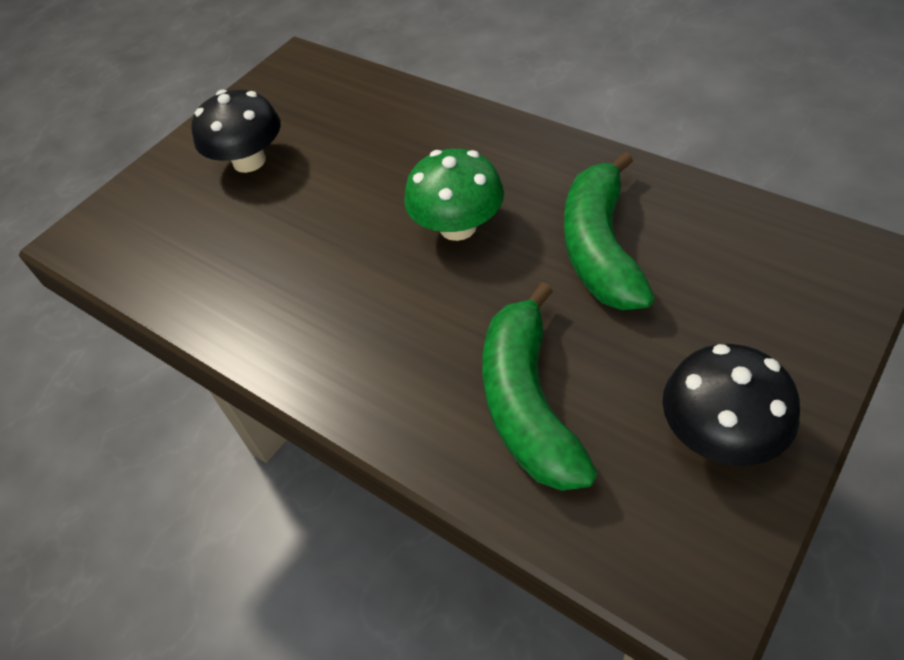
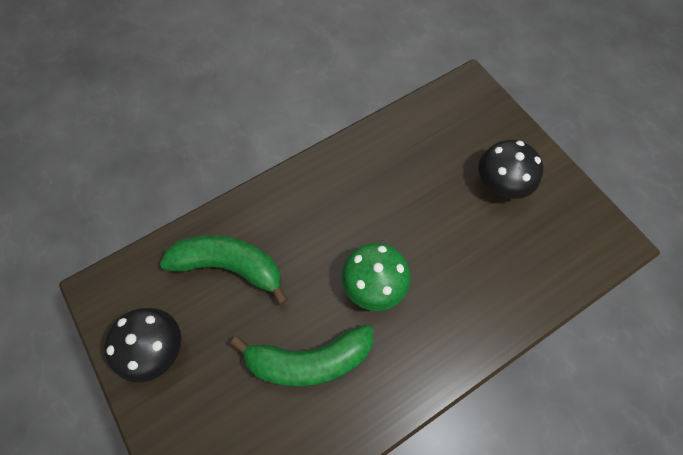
camera: 105 degrees right, 15 degrees up
(599, 248) = (309, 360): green banana -> green banana turned 150 degrees clockwise

